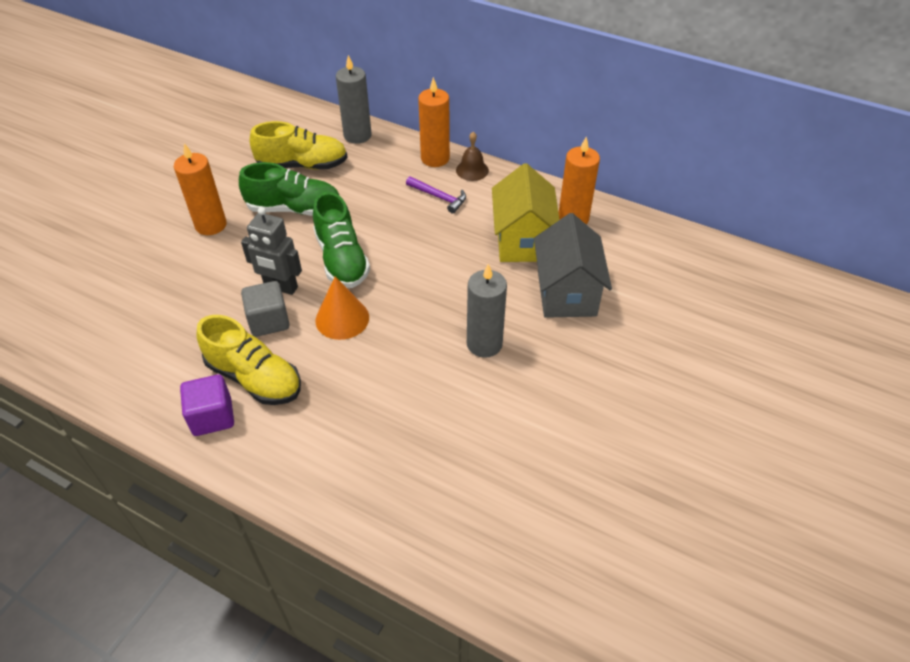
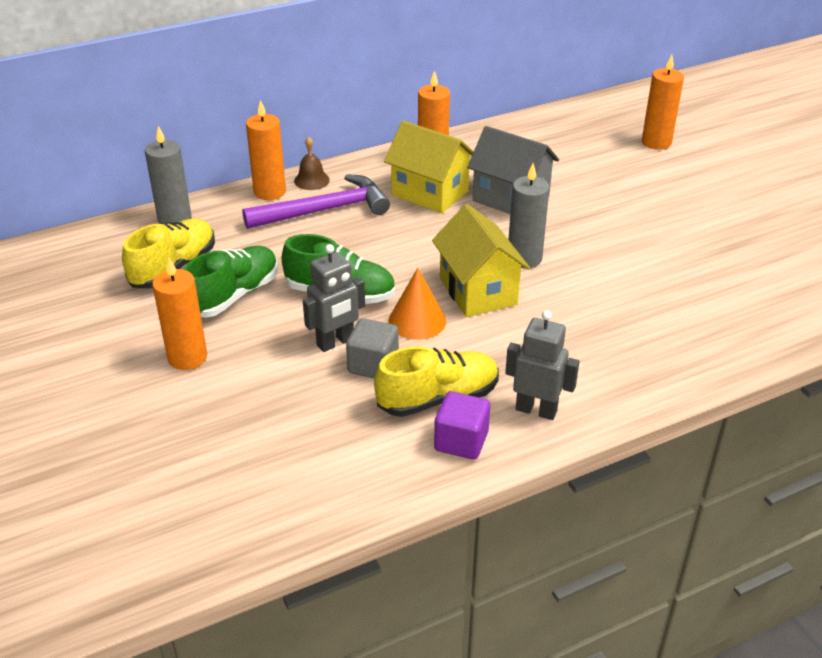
camera: 55 degrees left, 10 degrees down
(281, 447) = (536, 410): none -> grey robot
(411, 336) = (478, 291): none -> yellow house
(439, 197) = (325, 210): purple hammer -> purple hammer, size x1.99
(783, 352) = (656, 142): none -> orange candle

